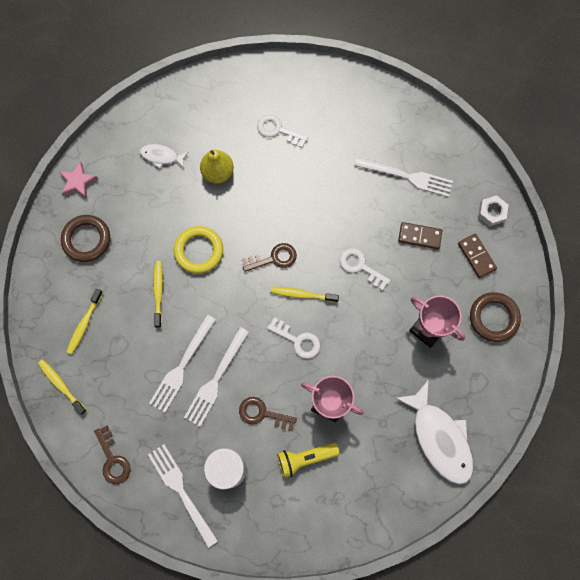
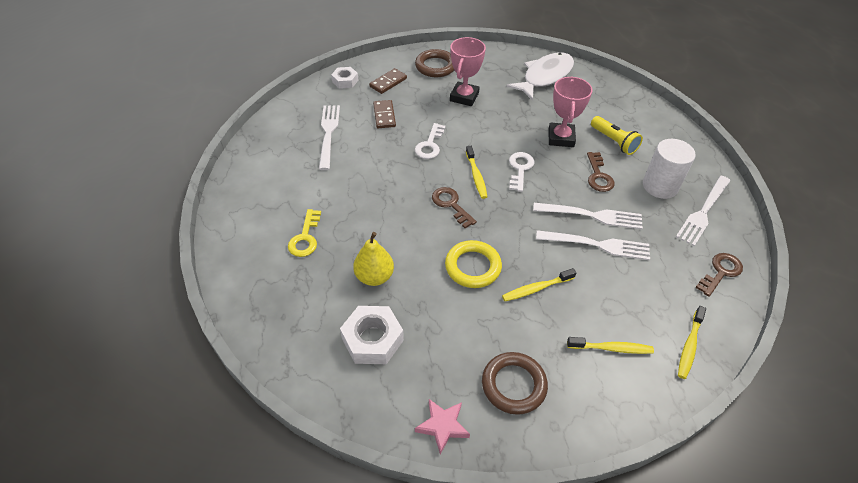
camera: 110 degrees left, 25 degrees down
(161, 156) = (372, 339): white fish -> white nut
(278, 130) = (305, 237): white key -> yellow key

